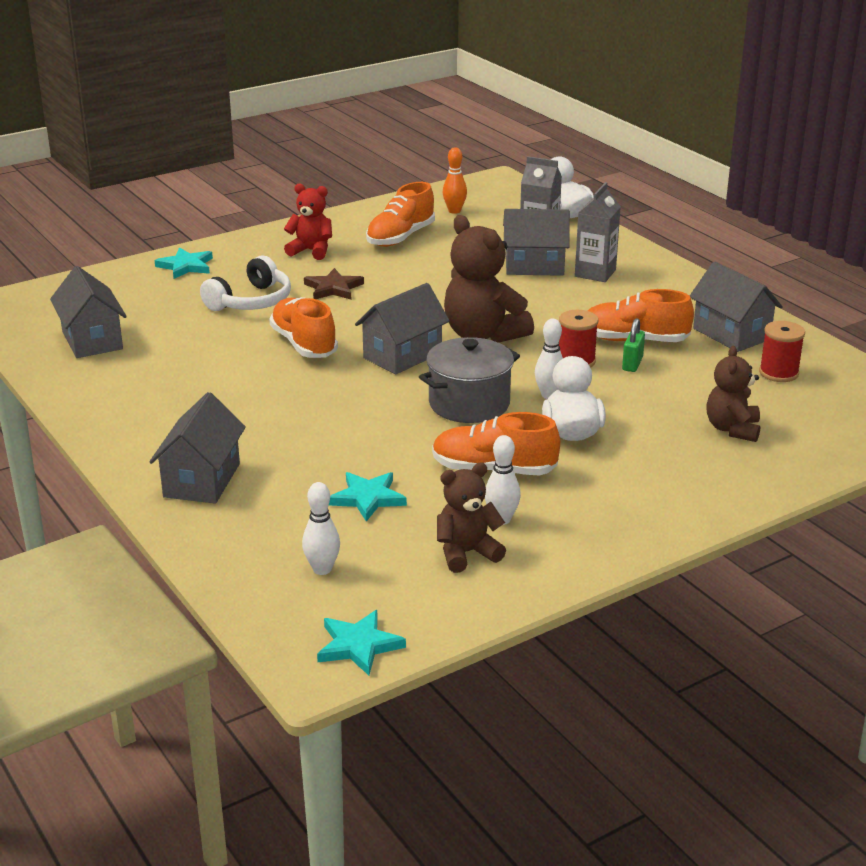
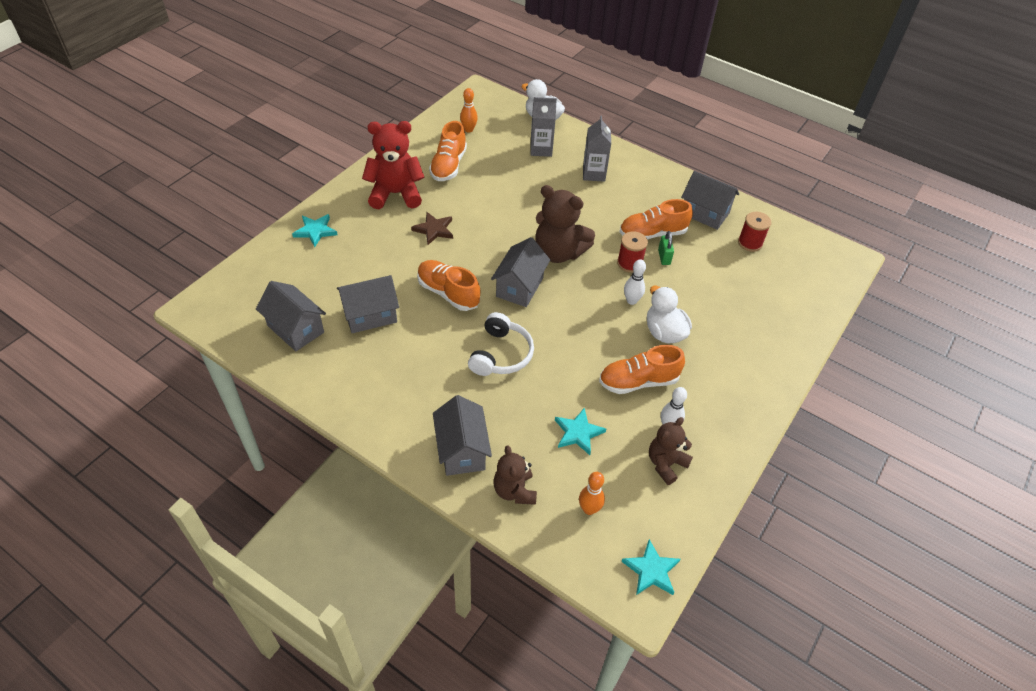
camera: 25 degrees left, 20 degrees up
(251, 301) = (385, 258): white headphones -> white headphones (501, 354)
(311, 251) = (395, 194): red teddy bear -> red teddy bear, size x1.63
(322, 569) = (589, 509): white bowling pin -> orange bowling pin
(469, 404) = (588, 323): grey pot -> none
(534, 266) = (552, 175): grey house -> grey house (370, 315)
(732, 429) = (752, 302): brown teddy bear -> brown teddy bear (514, 491)

